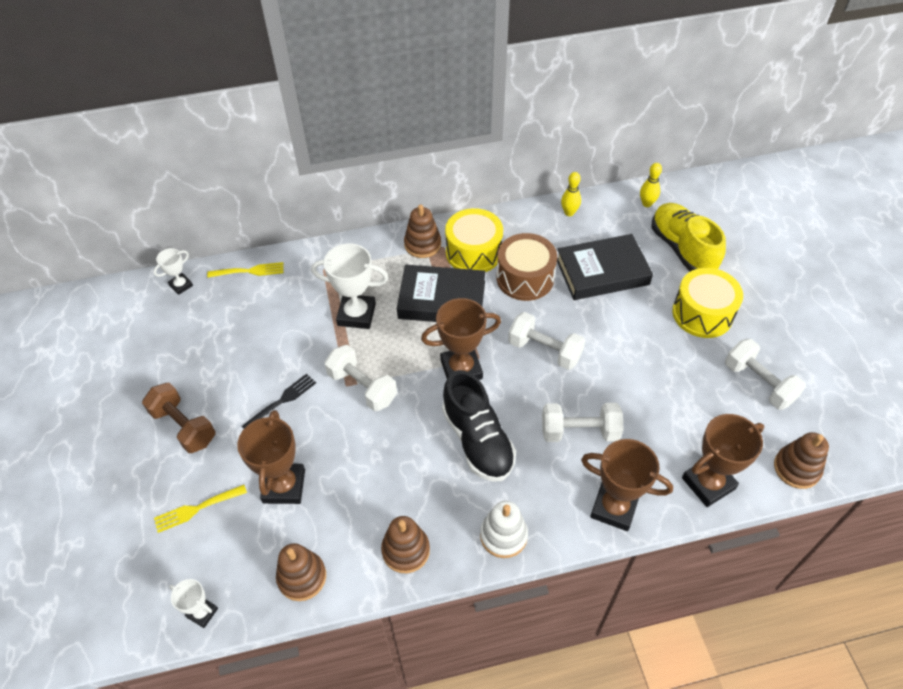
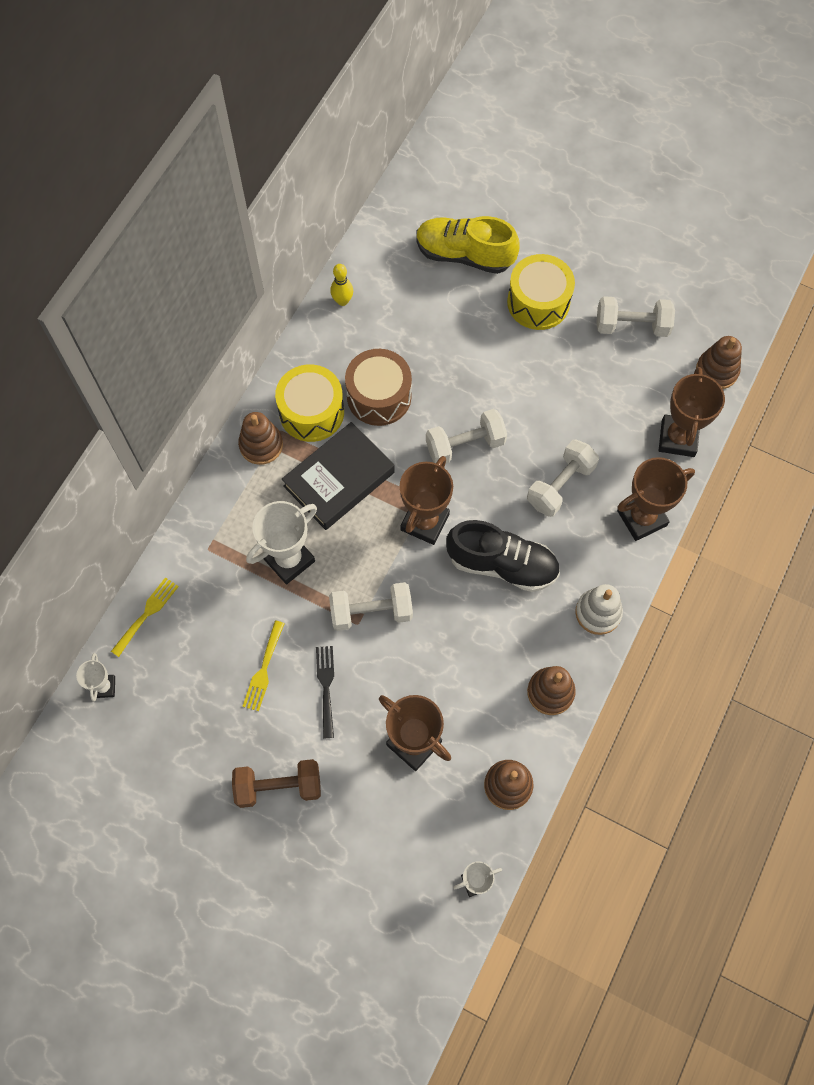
camera: 50 degrees left, 15 degrees up
(197, 508) = (374, 827): yellow fork -> yellow fork (263, 669)
(602, 272) = (429, 334): black book -> none
(647, 203) = (392, 235): yellow bowling pin -> none

